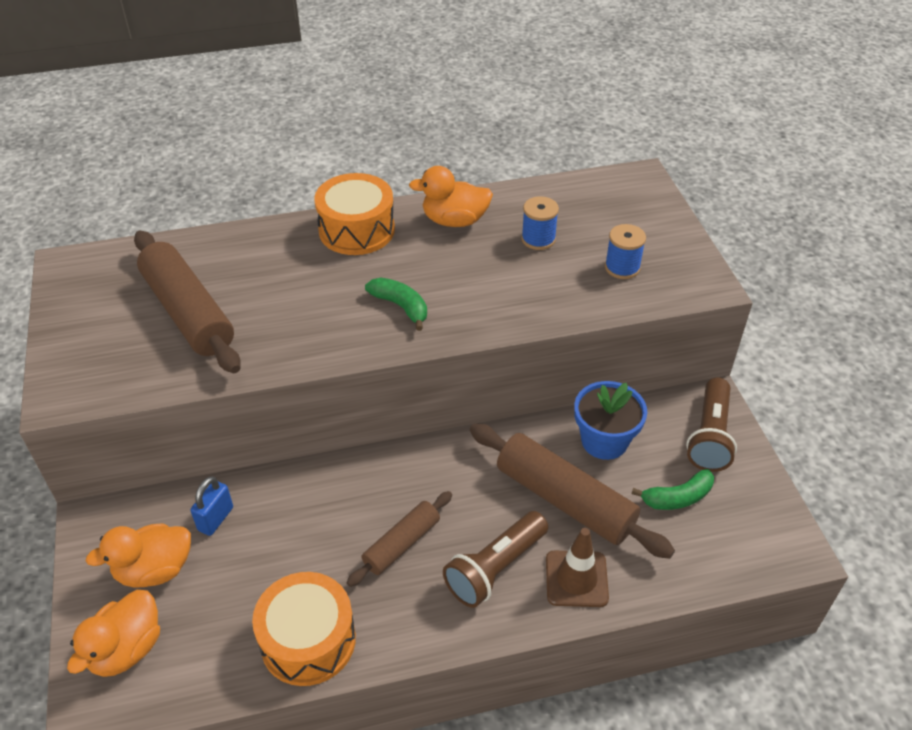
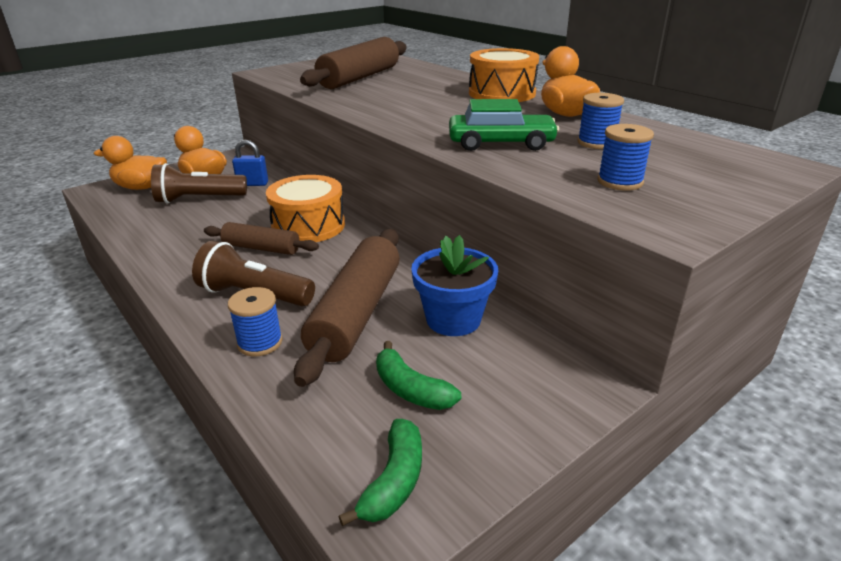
camera: 65 degrees right, 15 degrees down
(308, 640) = (158, 236): orange drum -> orange drum (308, 226)
(401, 306) = (434, 118): green banana -> green banana (394, 481)
(503, 292) = (501, 143): none -> green car
(576, 579) = (260, 342): brown traffic cone -> blue spool
(709, 436) = (530, 396): brown flashlight -> brown flashlight (199, 199)

